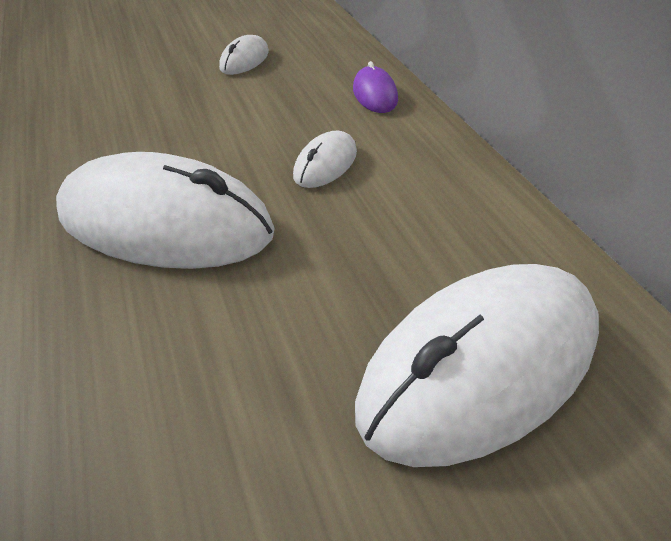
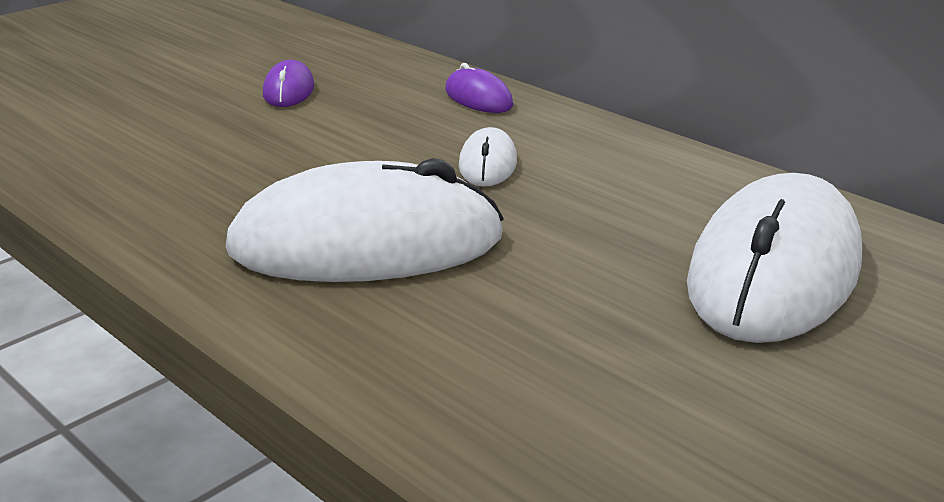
camera: 25 degrees left, 15 degrees down
(244, 60) = (289, 90): white mouse -> purple mouse

